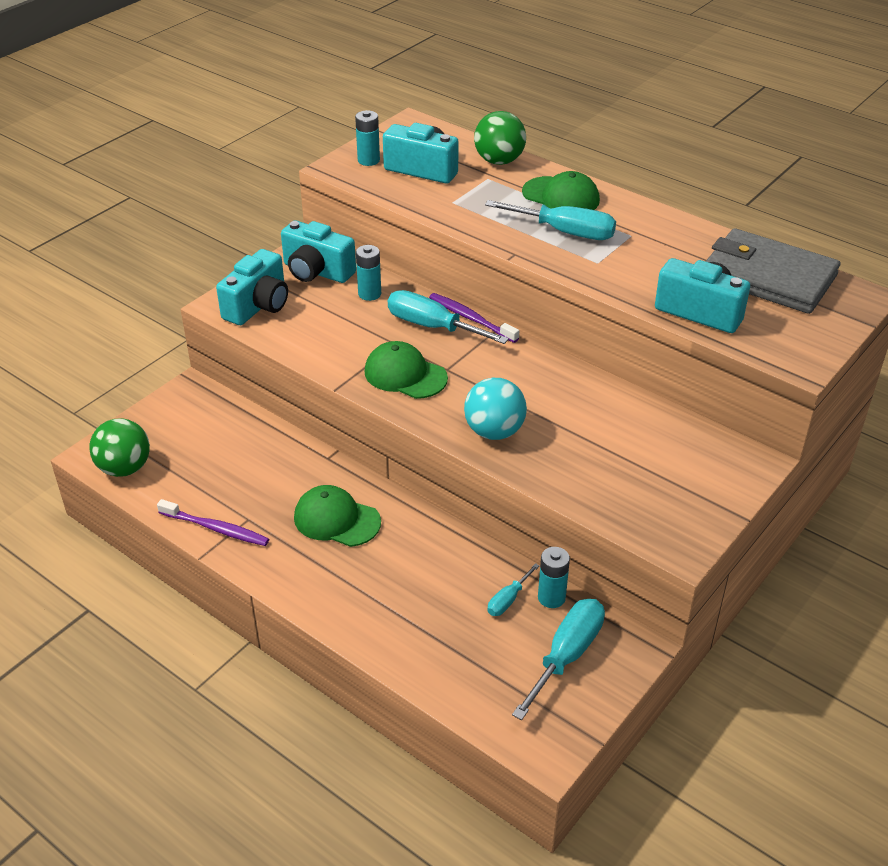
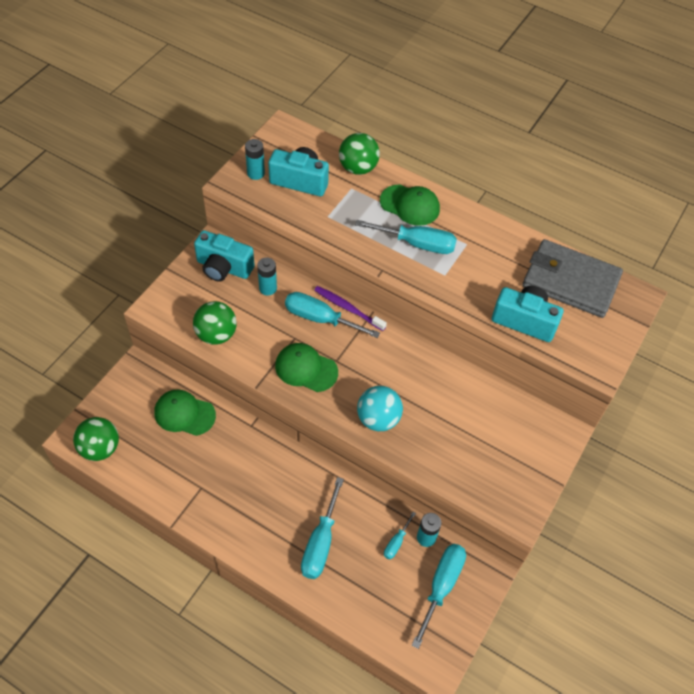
camera: 10 degrees left, 15 degrees up
(216, 528) = (179, 498): purple toothbrush -> none
(258, 306) = (184, 307): turquoise camera -> none
(294, 335) = (216, 334): none -> green ball
(336, 519) = (265, 482): green cap -> green cap (184, 414)
(400, 592) = (320, 543): none -> turquoise screwdriver

